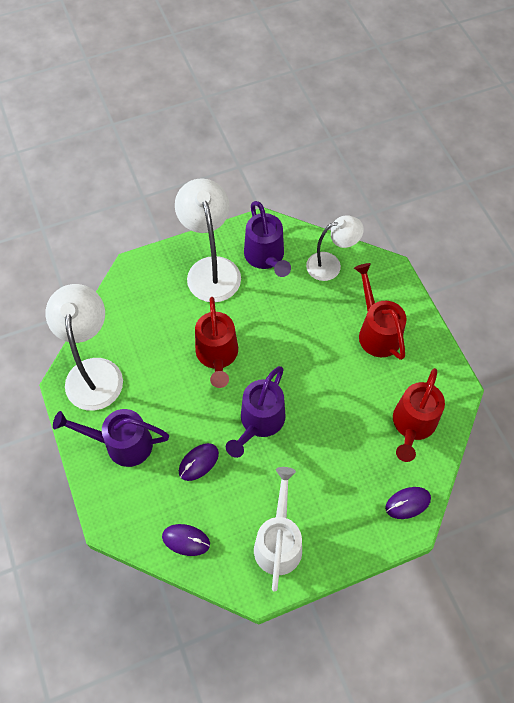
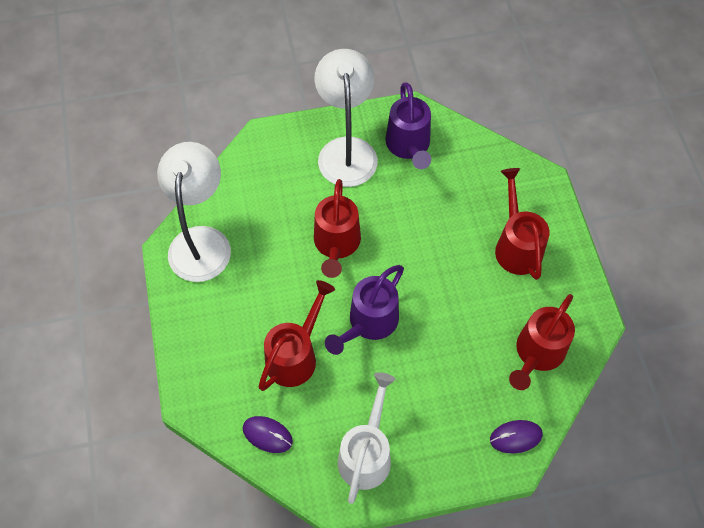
camera: 10 degrees right, 0 degrees up
(121, 444) = (217, 322): purple watering can -> none
(198, 462) = (296, 355): purple mouse -> red watering can
(331, 265) = (479, 165): white lamp -> none

